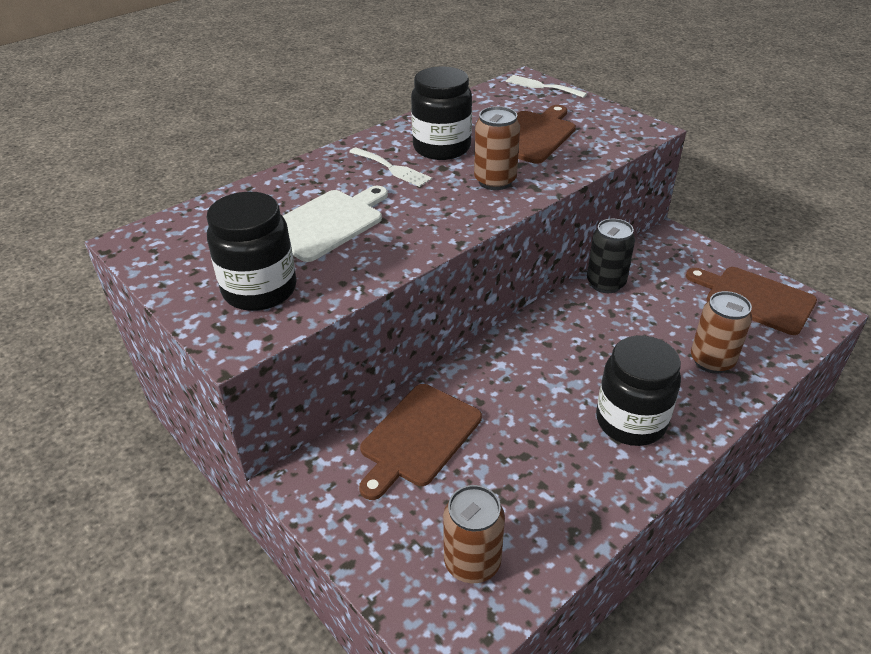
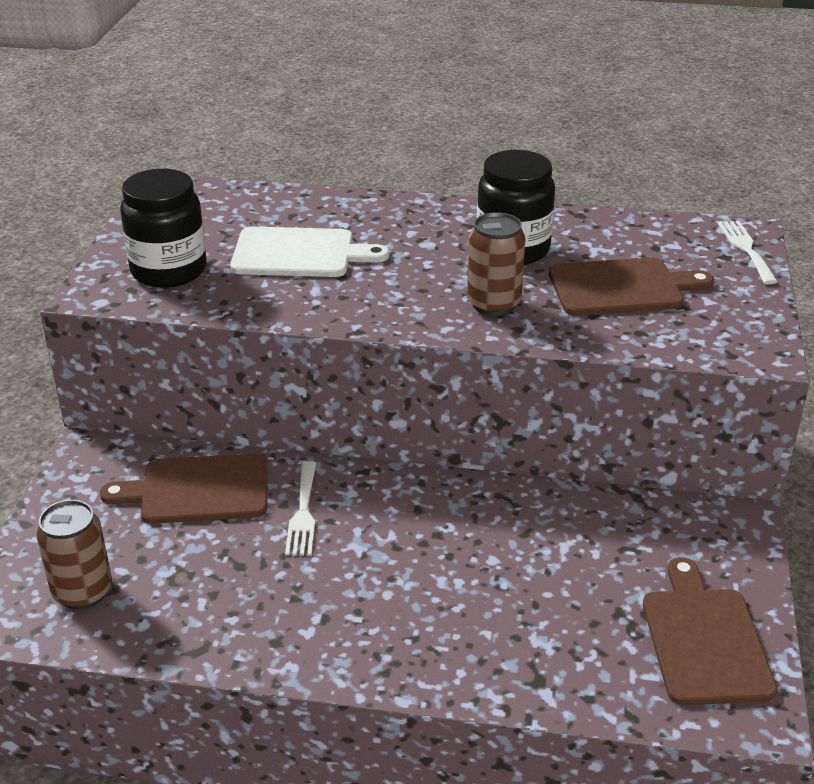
camera: 50 degrees right, 5 degrees down
(392, 168) = (434, 242): white fork -> white fork (303, 513)
(605, 283) = (573, 506): black can -> none
(630, 421) = (361, 618): black jar -> none
(712, 361) = (533, 644): brown can -> none

